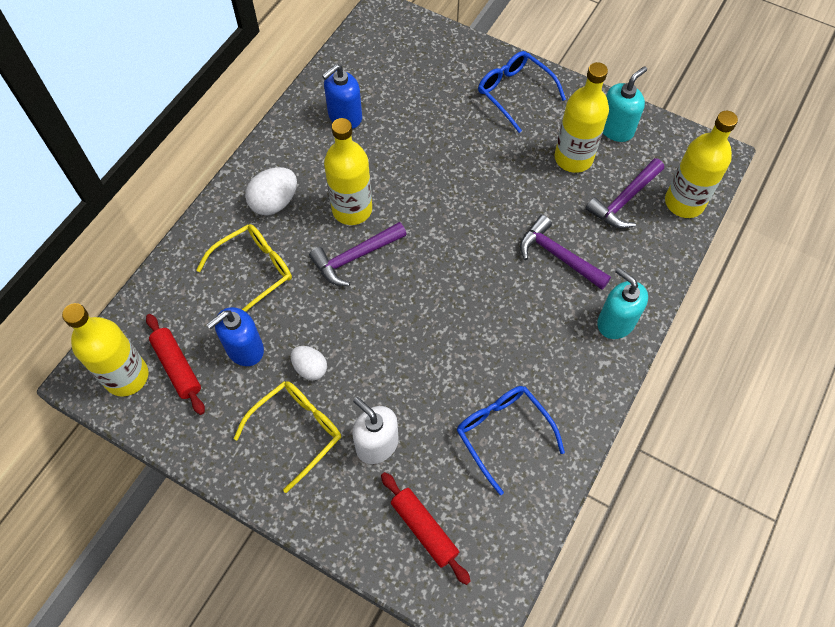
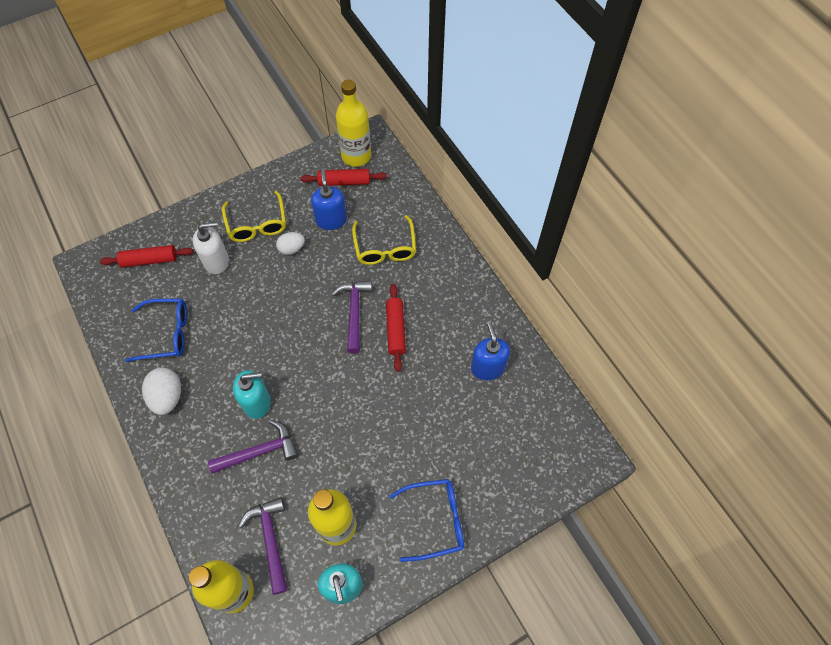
camera: 120 degrees right, 0 degrees up
(274, 202) = (434, 283): white egg -> white egg (167, 397)
(352, 209) = (395, 330): yellow bottle -> red rolling pin
(615, 322) = (180, 457): turquoise soap dispenser -> turquoise soap dispenser (257, 402)

